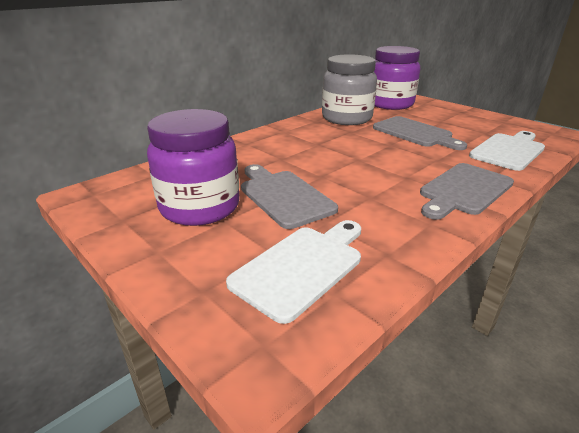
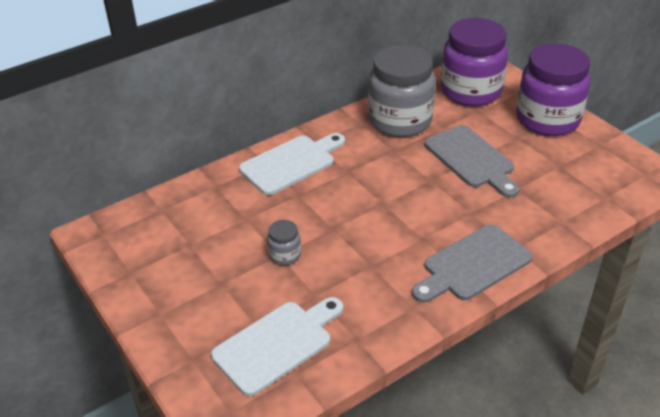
camera: 10 degrees right, 10 degrees up
(200, 207) = (201, 262): purple jar -> purple jar (547, 120)
(283, 196) = (285, 255): grey cutting board -> grey jar
(508, 150) = (565, 203): white cutting board -> white cutting board (291, 163)

